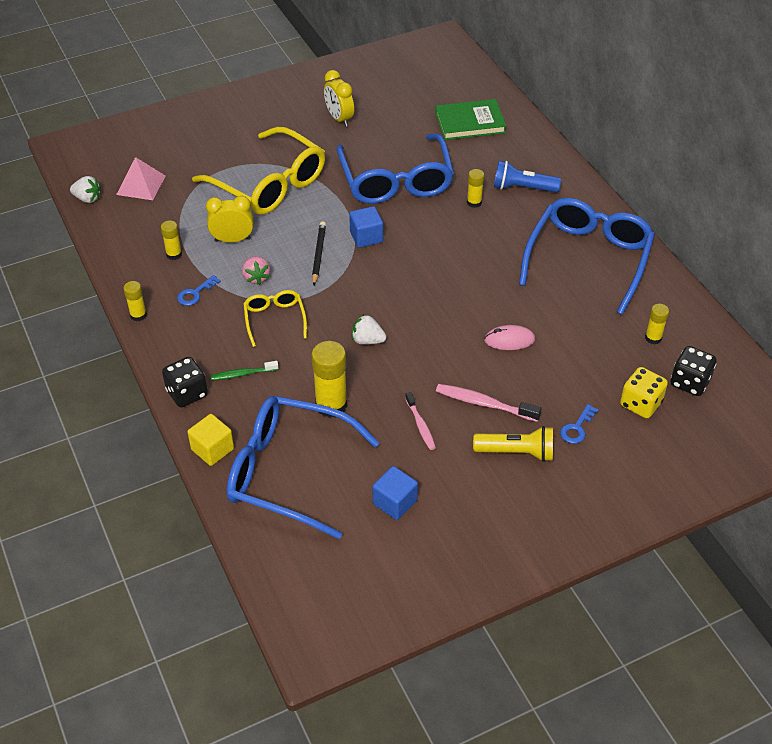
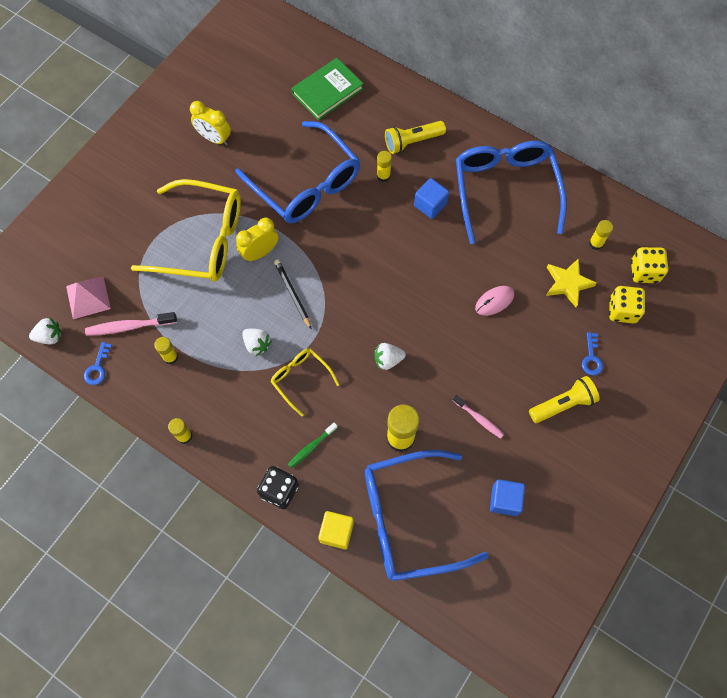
camera: 30 degrees left, 20 degrees up
(195, 293) = (217, 388): blue key -> blue key (97, 368)
(232, 240) = (210, 315): yellow clock -> yellow clock (260, 253)
(256, 277) = (257, 344): pink strawberry -> white strawberry
(366, 237) = (320, 256): blue cube -> blue cube (430, 205)
(484, 403) = (512, 372): pink toothbrush -> pink toothbrush (129, 326)
(522, 188) = (412, 142): blue flashlight -> yellow flashlight
(598, 357) = (567, 283): none -> yellow star
(690, 382) = (644, 272): black dice -> yellow dice

